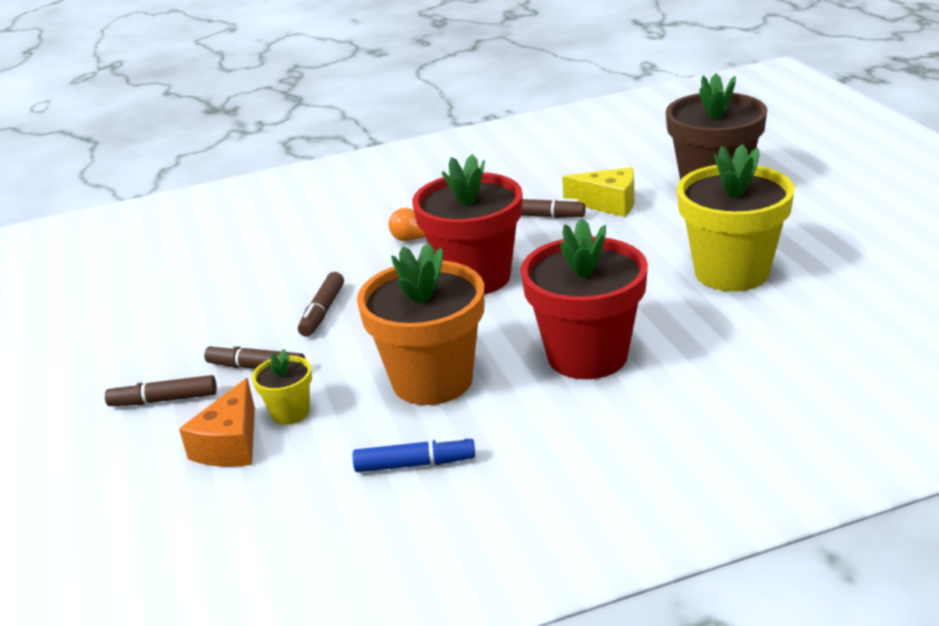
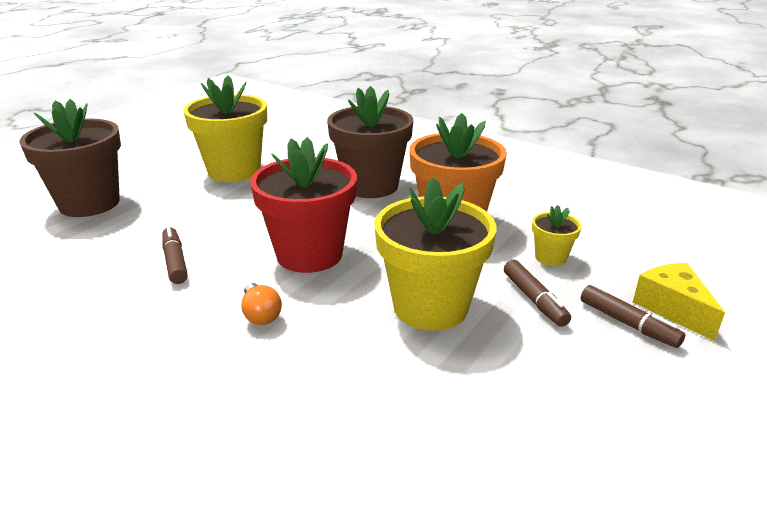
camera: 130 degrees left, 0 degrees up
(230, 444) = (608, 264): orange cheese -> none
(322, 312) = (430, 307): brown marker -> yellow flower pot
(415, 464) = (524, 199): blue marker -> none
(587, 356) = (371, 186): red flower pot -> brown flower pot
(608, 204) = (136, 237): yellow cheese -> yellow cheese (672, 308)

